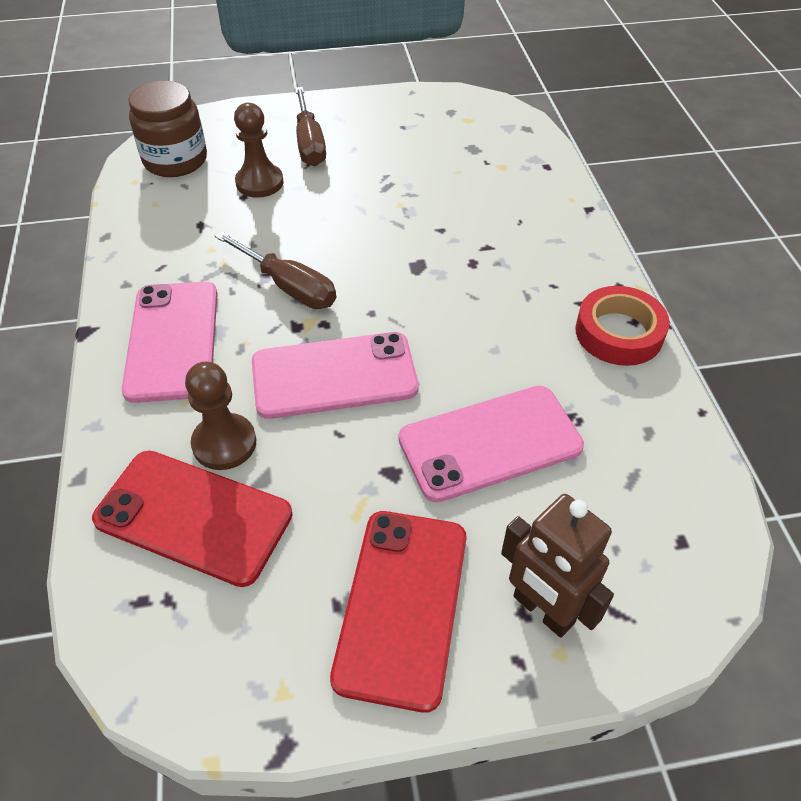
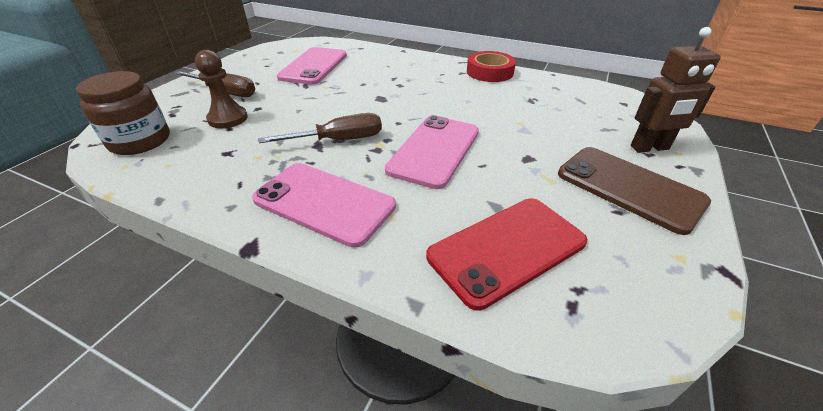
camera: 55 degrees left, 10 degrees down
(224, 443) = (450, 212): brown pawn -> none
(402, 605) = (629, 188): red phone -> brown phone
(490, 443) = (531, 123): pink phone -> pink phone (314, 66)

